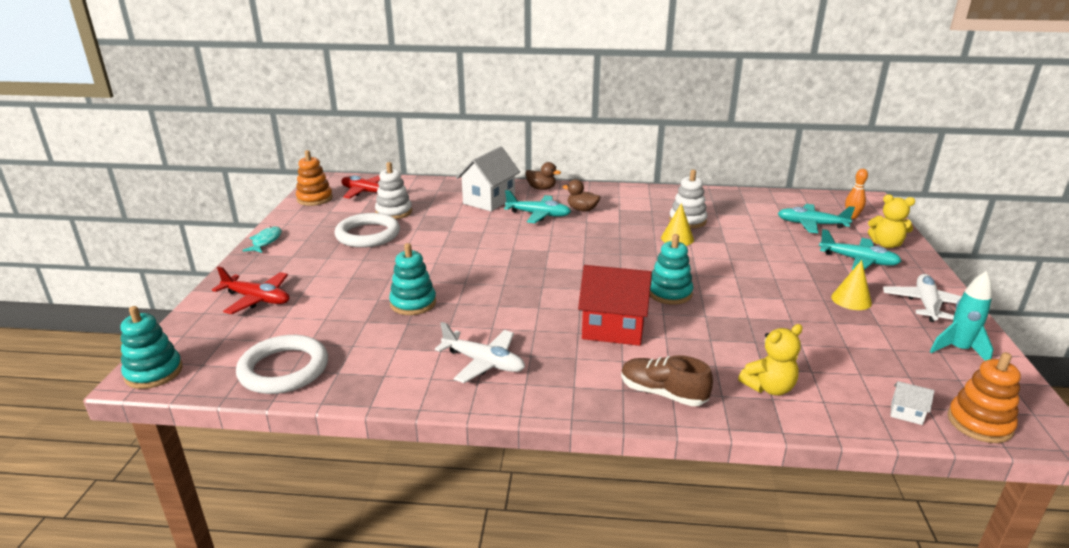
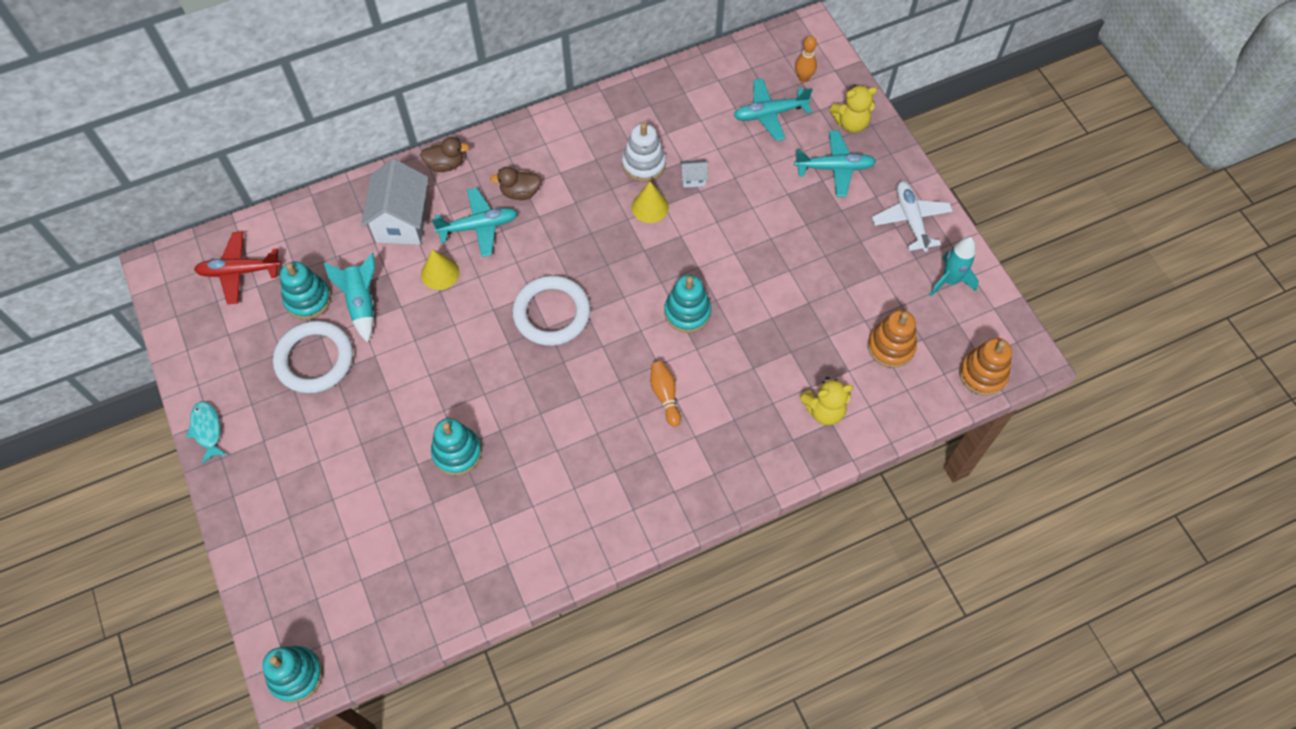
camera: 30 degrees left, 35 degrees up
(257, 299) = (294, 528): red plane -> none
(284, 369) = (412, 605): white ring -> white ring (551, 313)
(314, 199) = (185, 316): orange stacking toy -> orange stacking toy (890, 347)
(394, 212) = (308, 299): white stacking toy -> turquoise stacking toy
(426, 222) = (362, 303): none -> turquoise rocket
(484, 362) = (581, 501): white plane -> none
(613, 329) = (665, 395): red house -> orange bowling pin
(663, 393) = (747, 462): brown shoe -> none
(769, 387) = (824, 410): yellow teddy bear -> yellow teddy bear turned 45 degrees clockwise
(851, 300) = (848, 243): yellow cone -> yellow cone (440, 273)
(906, 413) = (931, 389): white house -> white house (693, 179)

